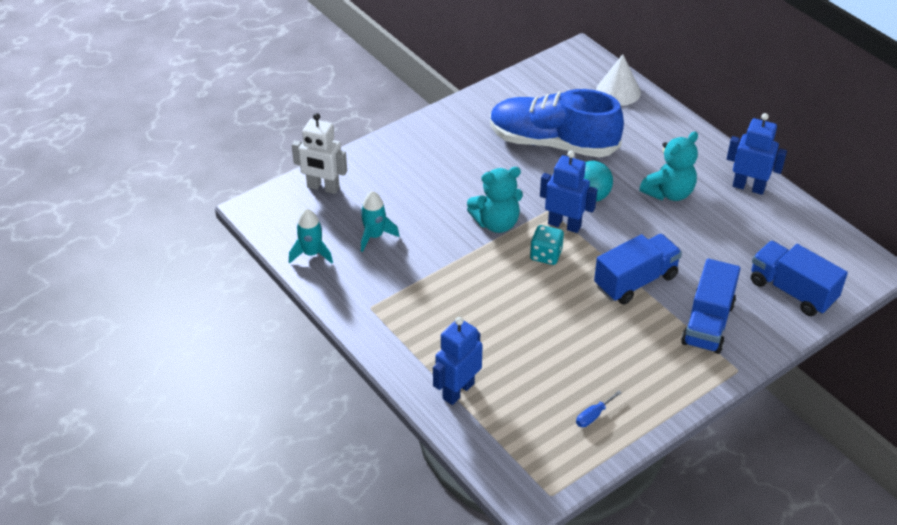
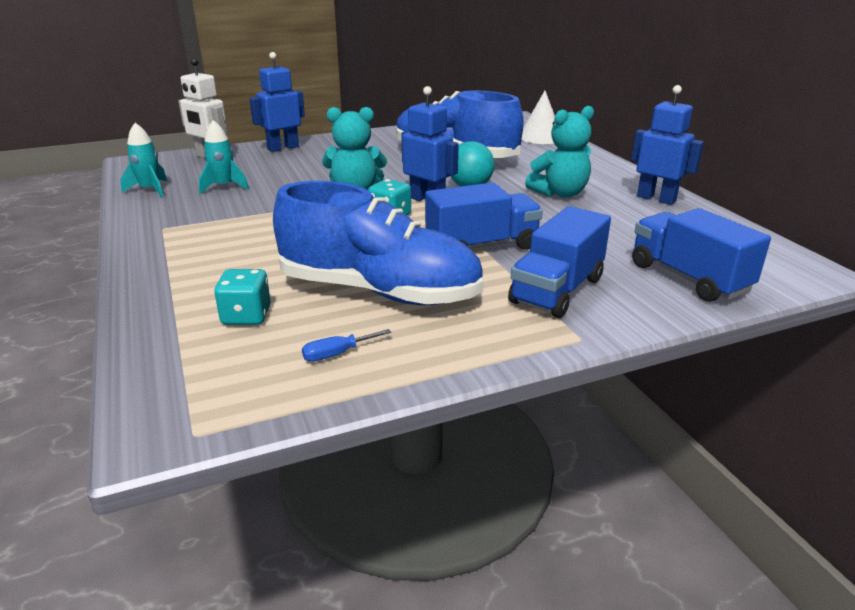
camera: 15 degrees right, 15 degrees down
(458, 391) = (182, 303): blue robot -> blue robot (283, 148)
(512, 394) = (246, 316): none -> turquoise dice
(587, 350) = (379, 291): none -> blue shoe

